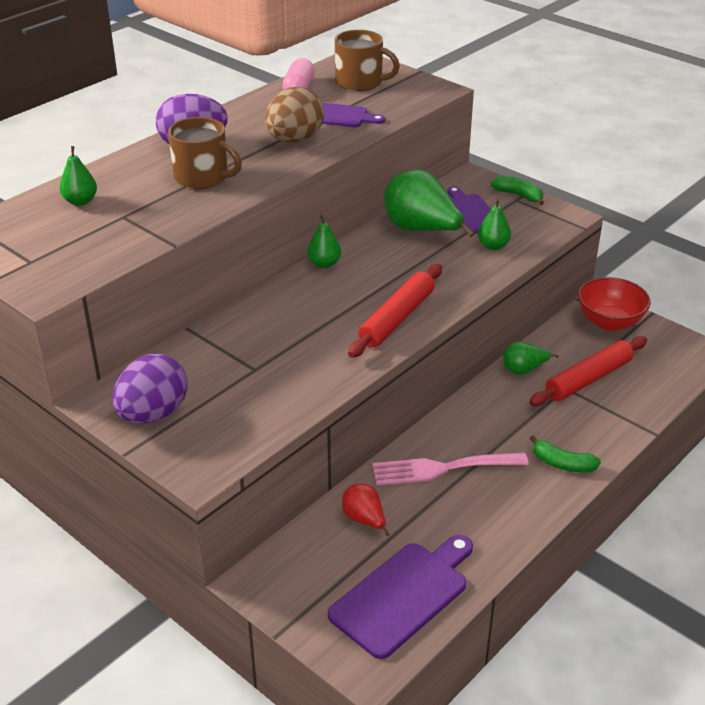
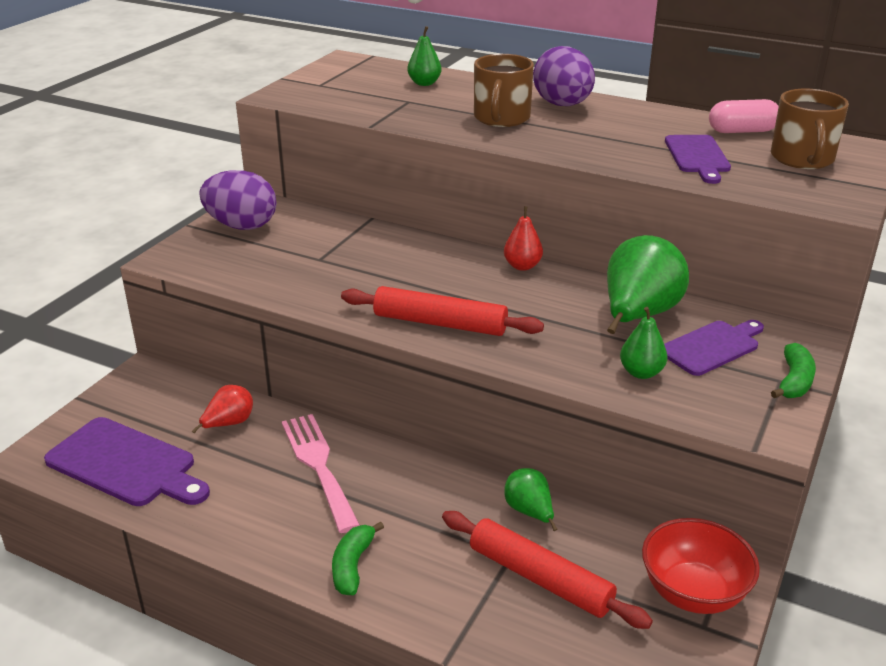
camera: 75 degrees right, 5 degrees down
(294, 140) = (618, 145): brown egg -> none
(324, 264) = (522, 266): green pear -> red pear

